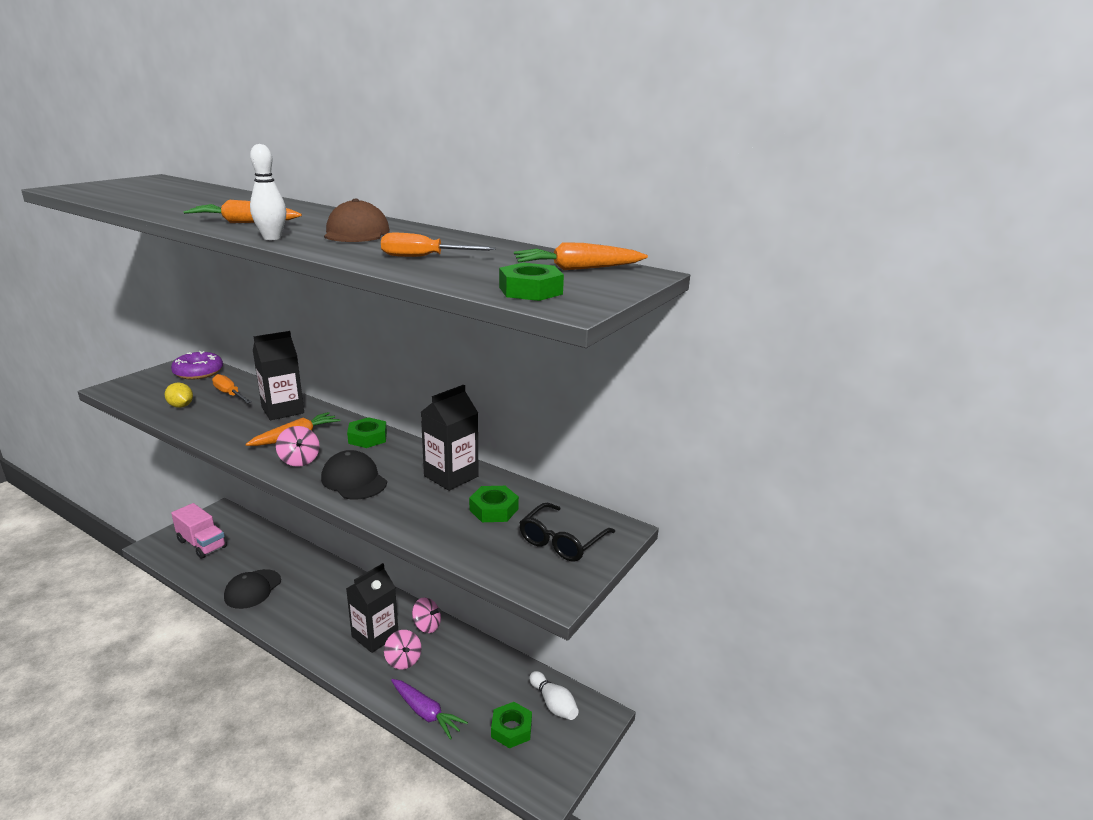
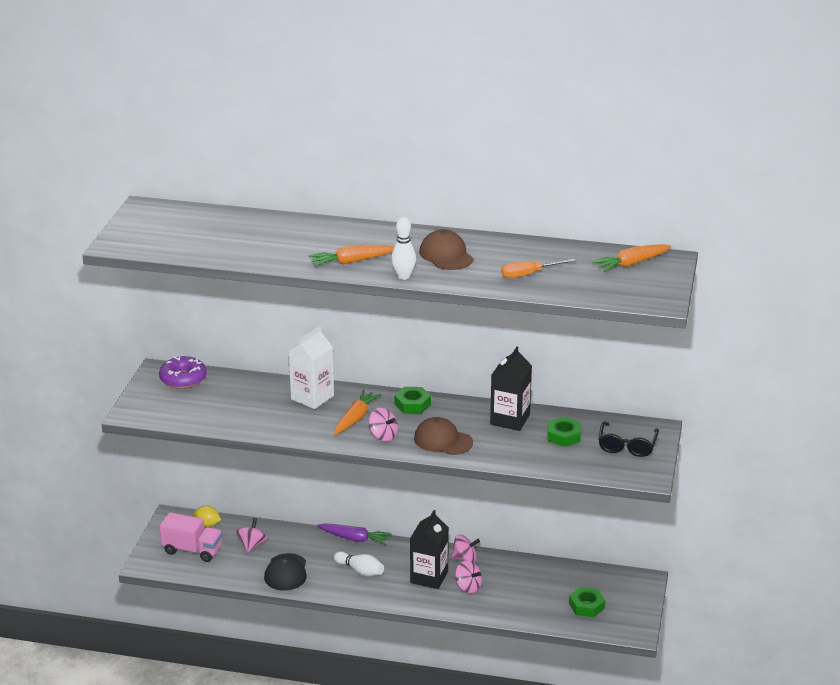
camera: 20 degrees left, 5 degrees up
(181, 406) = (220, 415): yellow lemon -> yellow lemon (207, 524)
(229, 394) = (245, 393): orange screwdriver -> none
(253, 553) = (252, 545): none -> pink spinning top
(283, 410) = (312, 397): black carton -> white carton
(354, 480) = (443, 440): black cap -> brown cap
(426, 713) = (516, 614): purple carrot -> purple carrot (354, 539)
(530, 290) = (628, 293): green nut -> none
(553, 704) = (606, 583): white bowling pin -> white bowling pin (360, 571)

